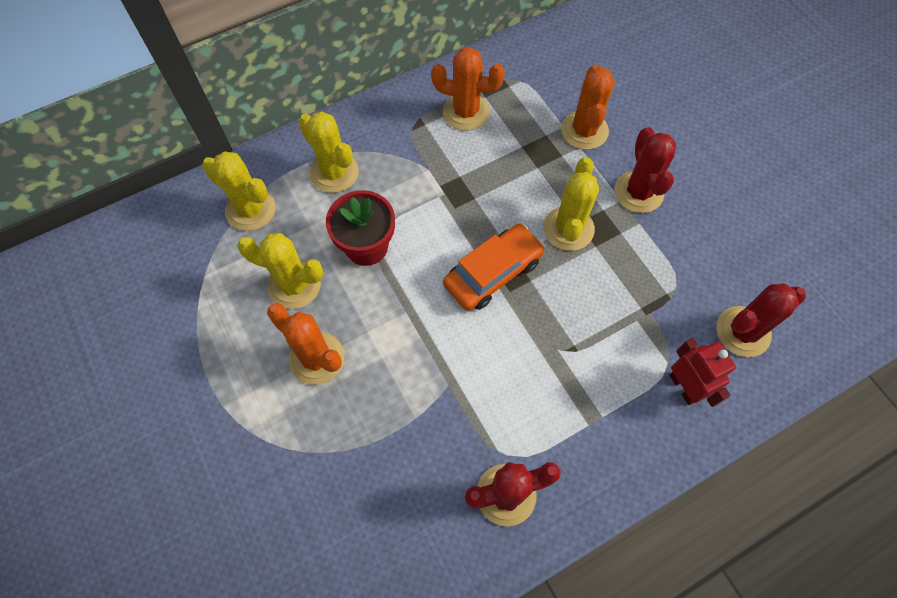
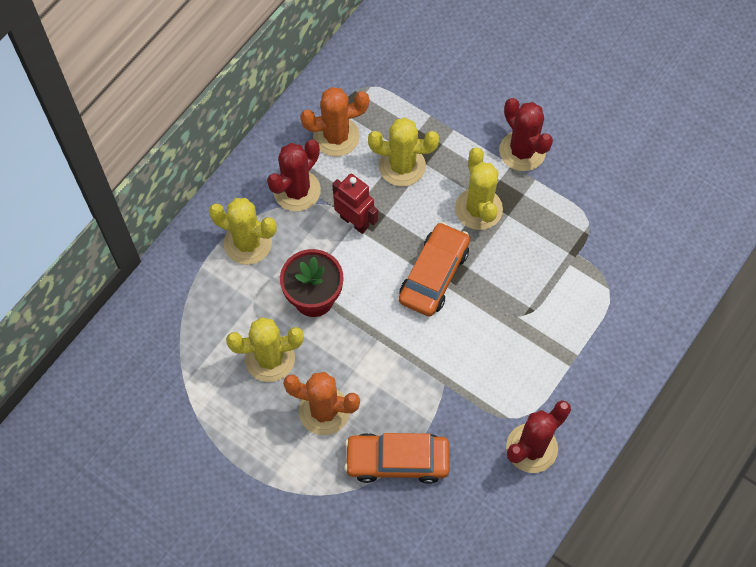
camera: 25 degrees left, 0 degrees up
(250, 209) = (191, 309): yellow cactus -> yellow cactus (402, 166)
(360, 442) = (397, 460): none -> orange car
(584, 130) = (450, 112): orange cactus -> none
(684, 387) = (630, 303): red robot -> red robot (354, 221)
(743, 331) = (656, 238): red cactus -> red cactus (297, 191)

